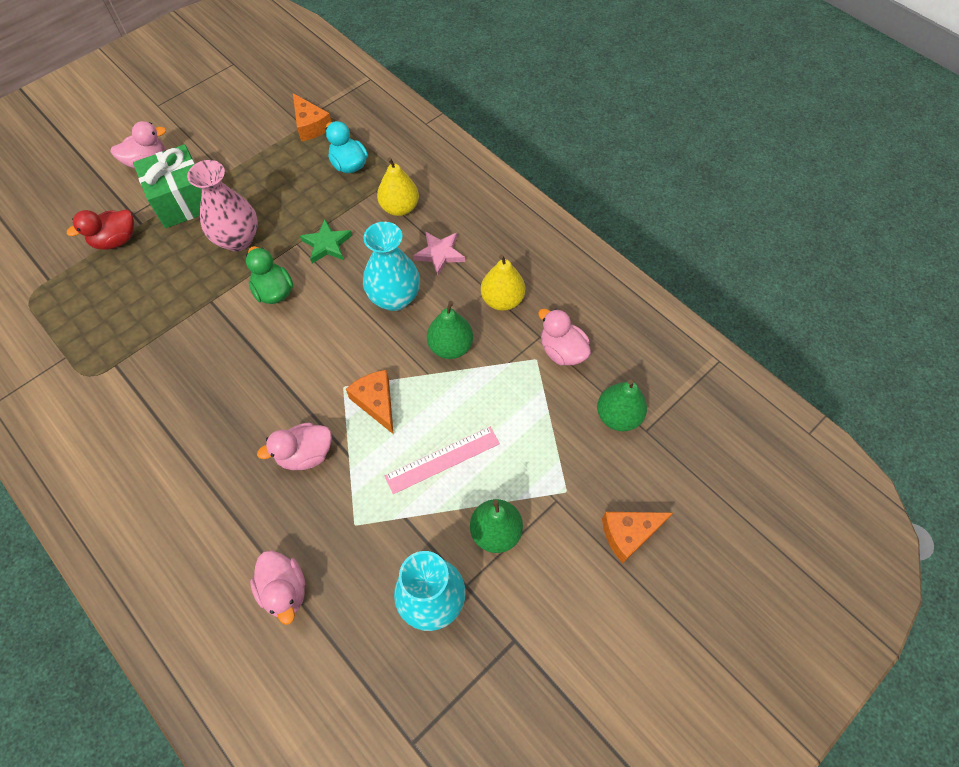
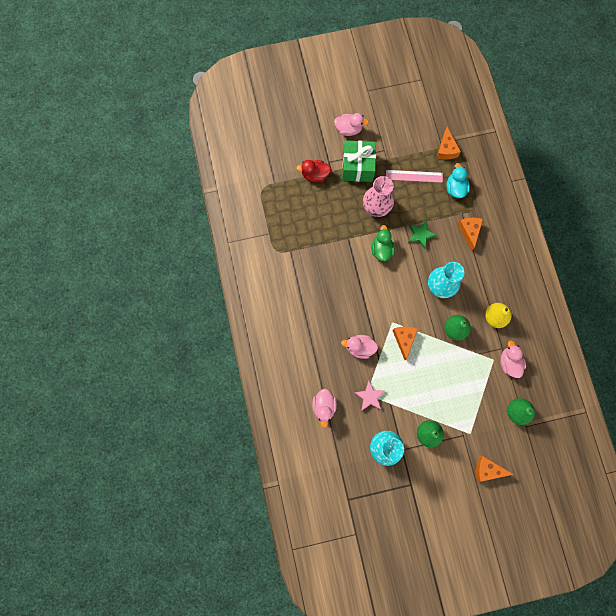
camera: 30 degrees right, 15 degrees up
(399, 208) = (469, 231): yellow pear -> orange cheese
(440, 254) = (476, 272): pink star -> pink star (369, 396)
(442, 460) = (421, 386): pink ruler -> pink ruler (414, 176)

